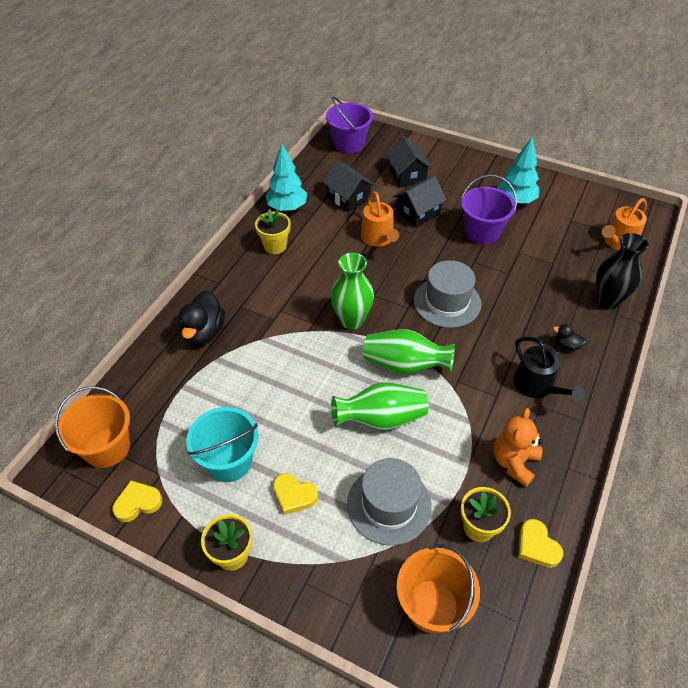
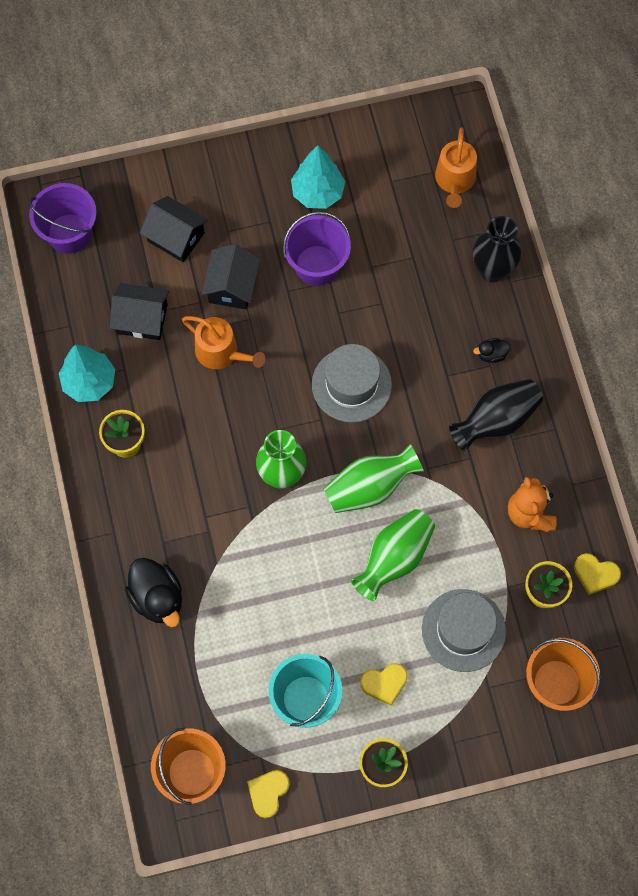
camera: 40 degrees left, 20 degrees up
(537, 386) = (496, 420): black watering can -> black vase

